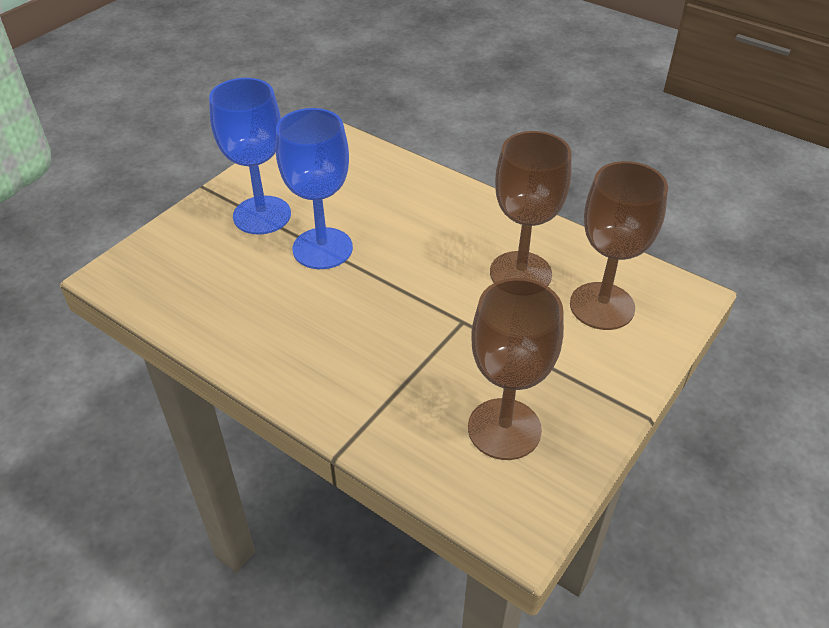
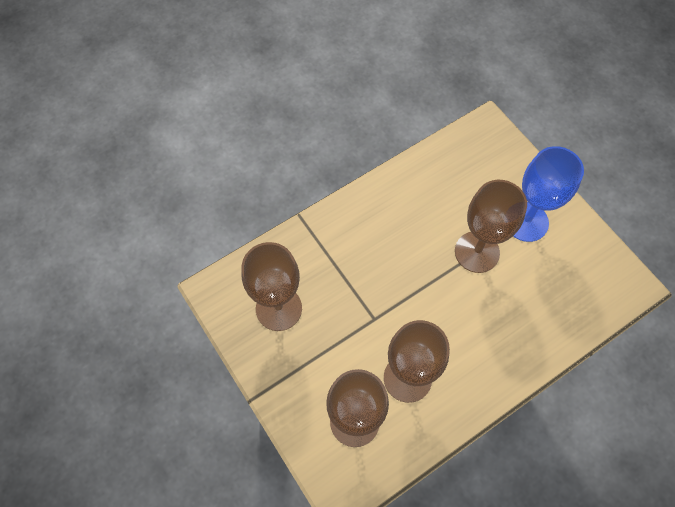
camera: 110 degrees right, 20 degrees up
(322, 248) = (477, 252): blue goblet -> brown goblet

